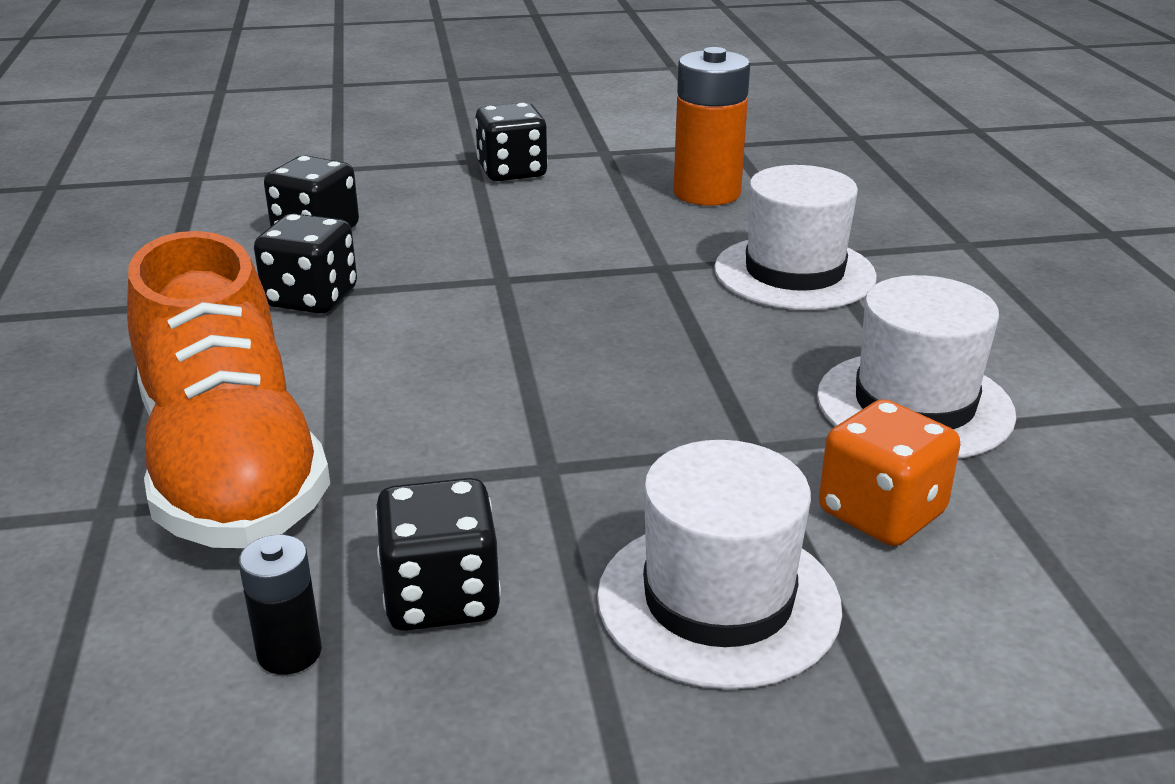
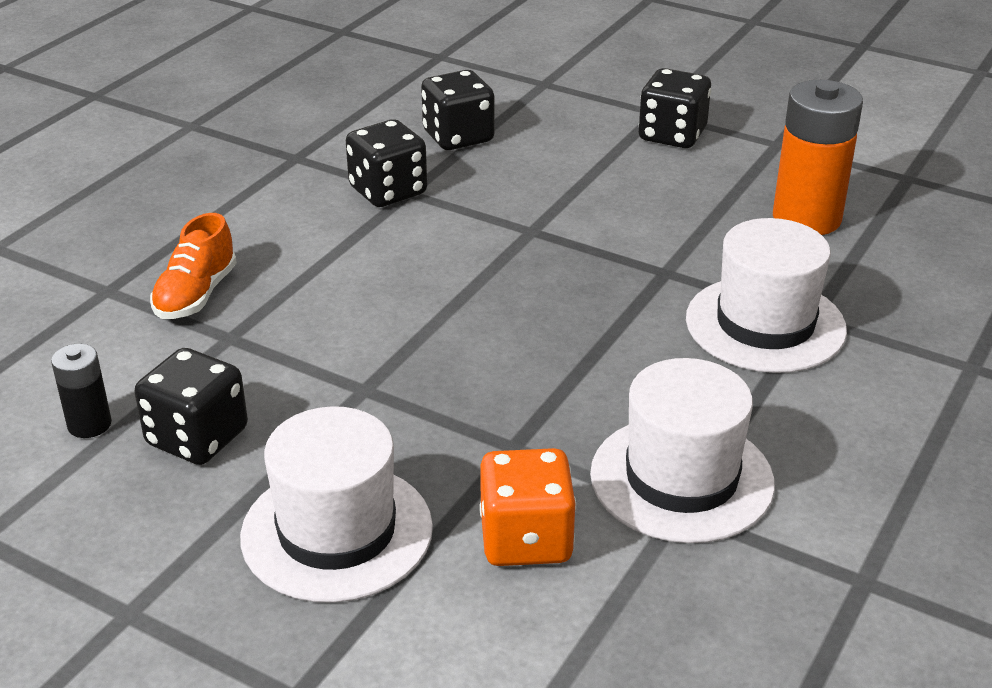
camera: 40 degrees right, 5 degrees up
(231, 468) = (196, 295): orange shoe -> orange shoe, size x0.46

